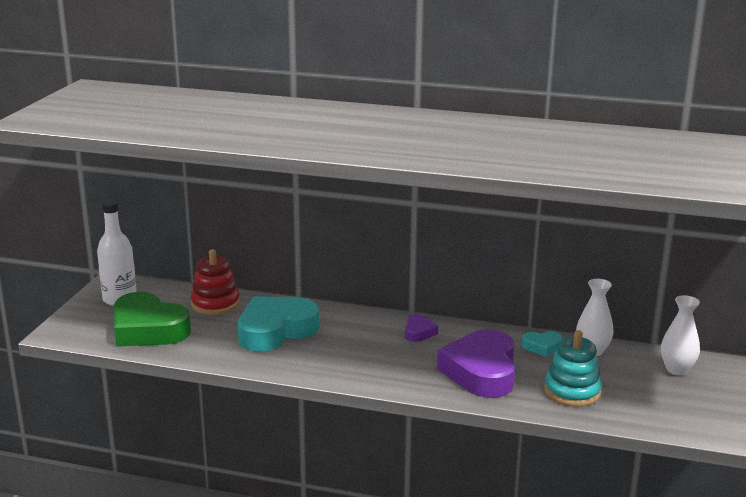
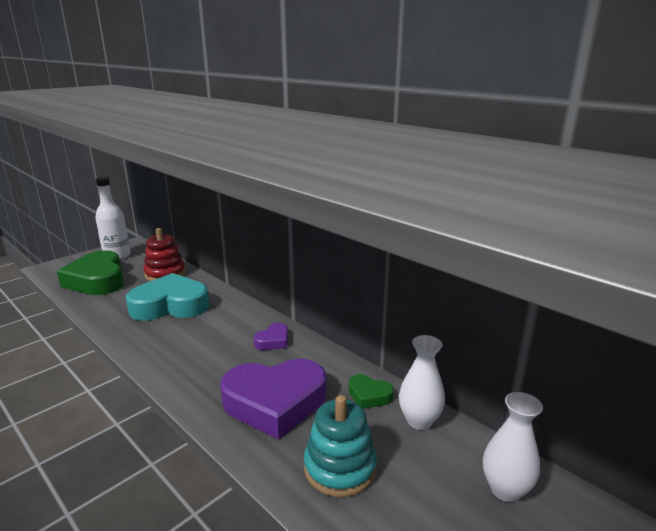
camera: 30 degrees right, 0 degrees up
(481, 371) = (275, 403): purple heart -> purple heart turned 135 degrees counterclockwise
(542, 347) = (369, 395): turquoise heart -> green heart

